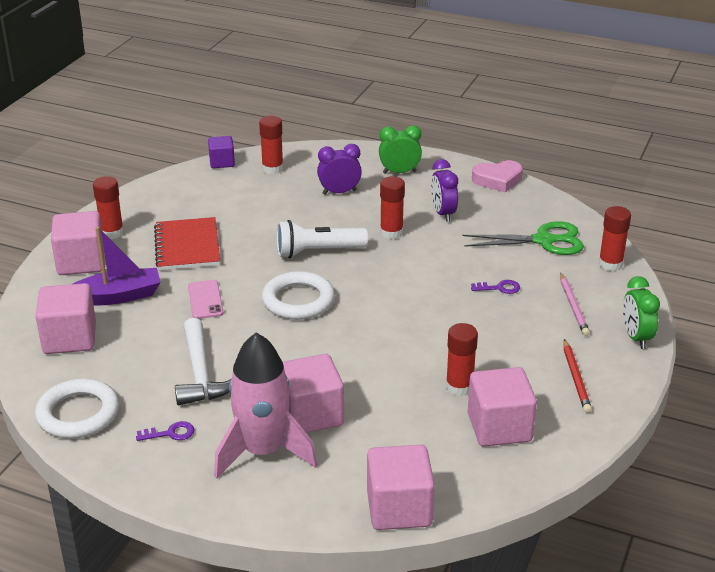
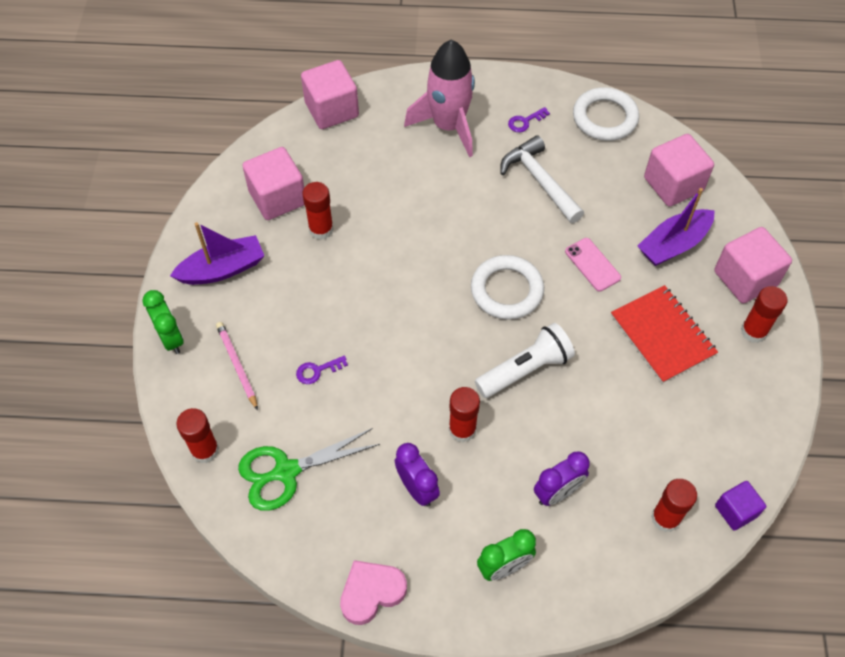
camera: 160 degrees right, 25 degrees up
(311, 415) = (429, 167): pink cube -> none
(575, 378) = (222, 269): red pencil -> purple boat

